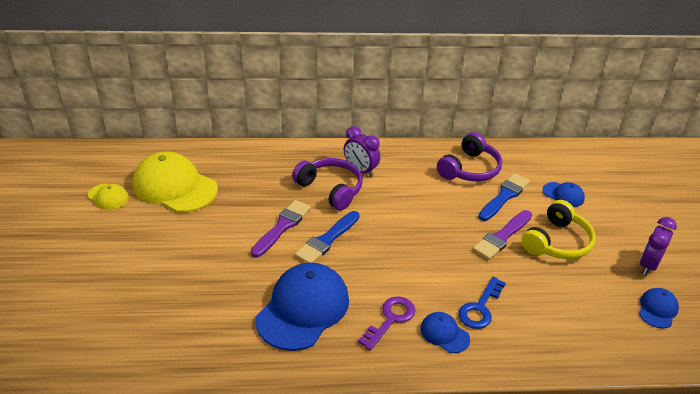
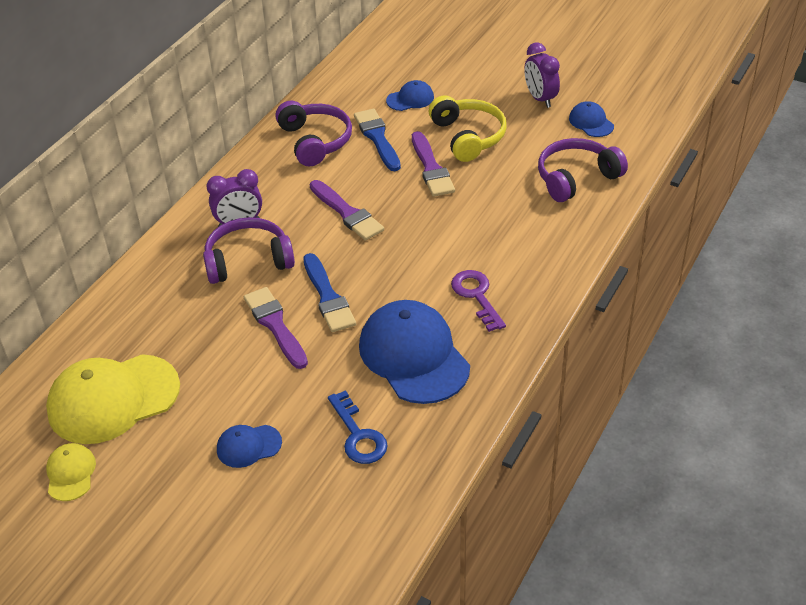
camera: 55 degrees left, 5 degrees up
(108, 197) = (70, 473): yellow cap -> yellow cap turned 75 degrees counterclockwise
(415, 214) = (347, 213): none -> purple brush
(444, 334) = (521, 267): blue cap -> blue cap (248, 446)
(480, 308) = (509, 228): blue key -> blue key (358, 435)
(579, 327) = (576, 178): none -> purple headphones

